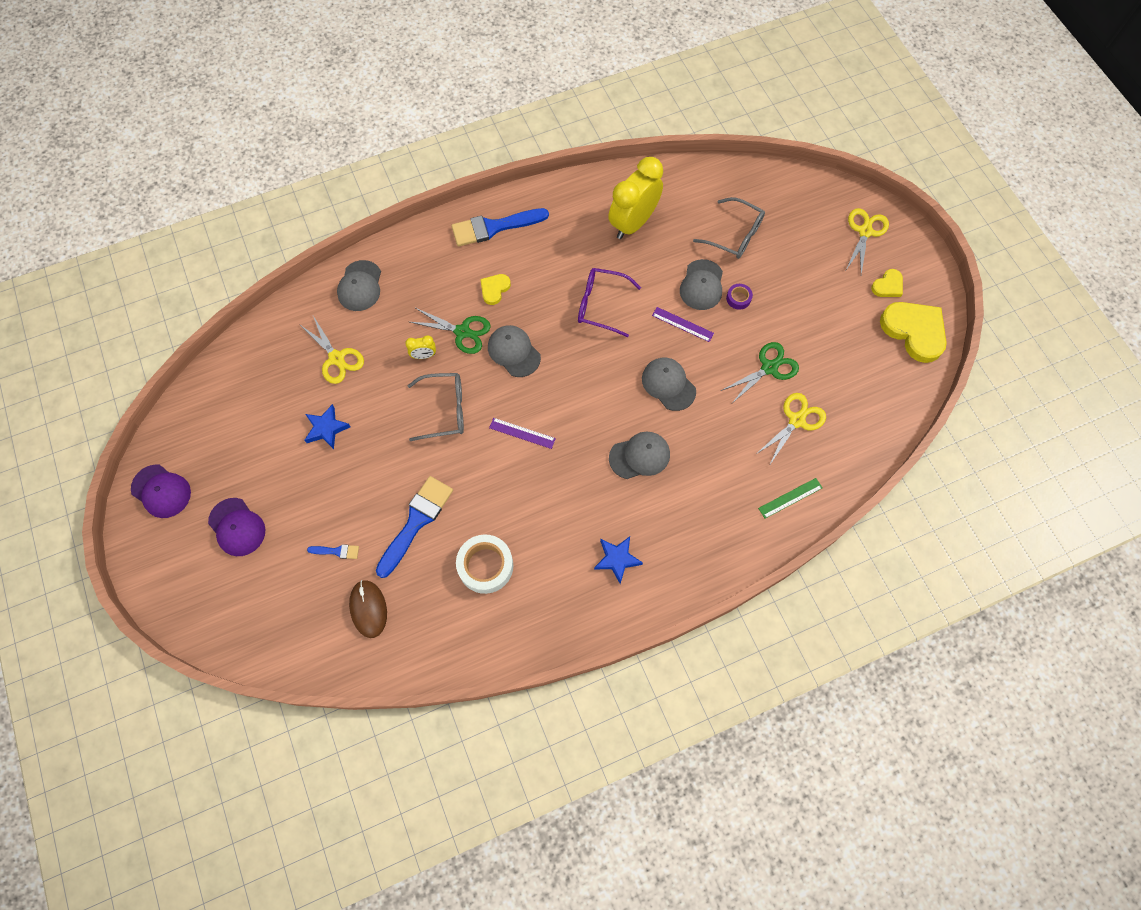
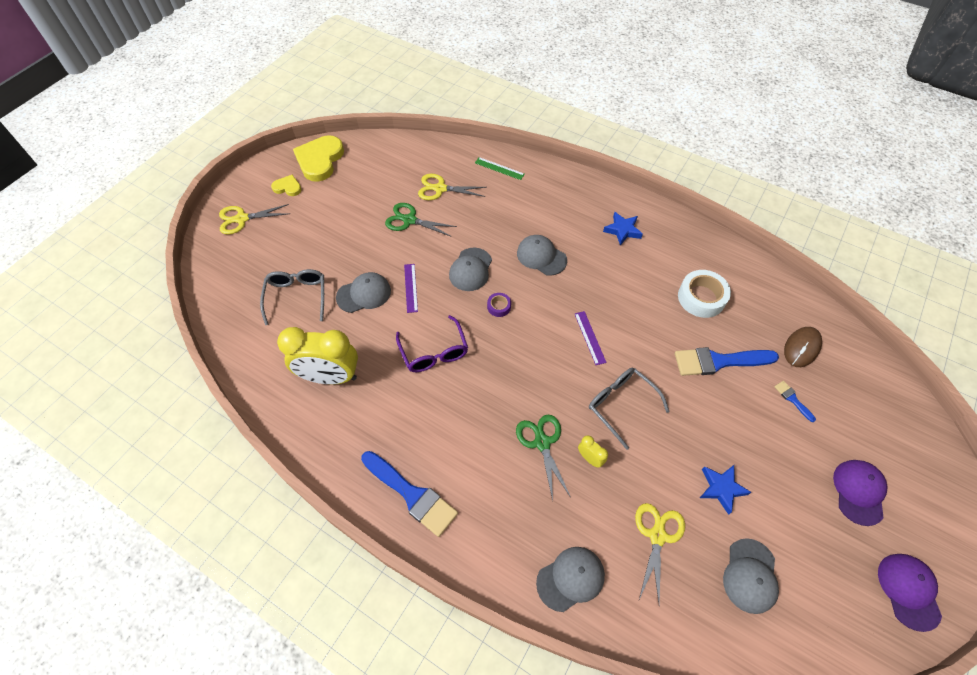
camera: 125 degrees left, 10 degrees down
(494, 289) = (480, 446): yellow heart -> none
(514, 352) = (528, 389): grey cap -> grey cap (750, 576)
(738, 298) = (360, 265): purple tape -> purple tape (499, 307)

